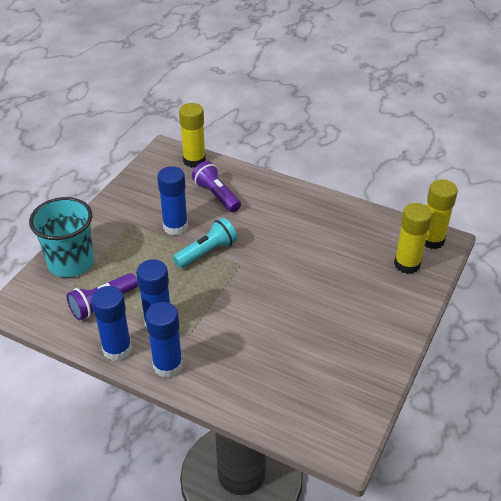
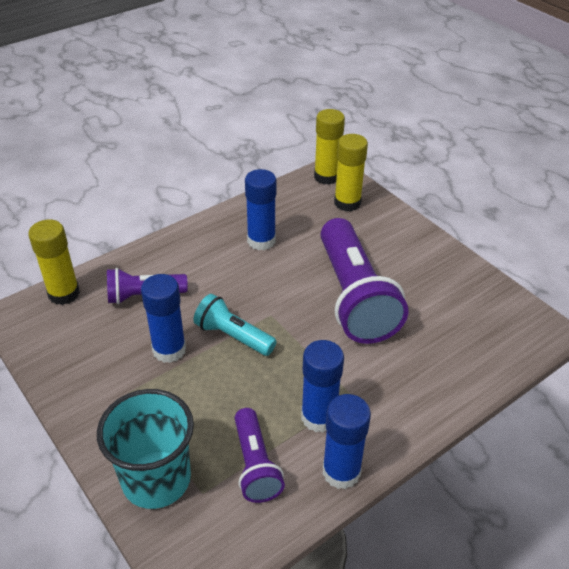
camera: 65 degrees left, 0 degrees up
(168, 365) = (389, 429): blue glue stick -> blue glue stick (261, 241)
(207, 252) = (233, 336): turquoise flashlight -> turquoise flashlight turned 45 degrees counterclockwise
(292, 304) = (354, 297): none -> purple flashlight

